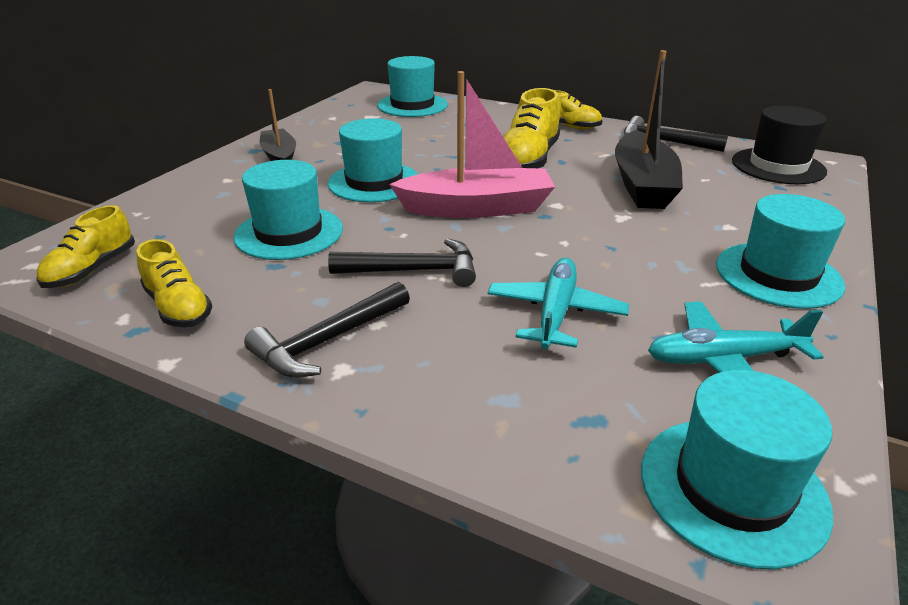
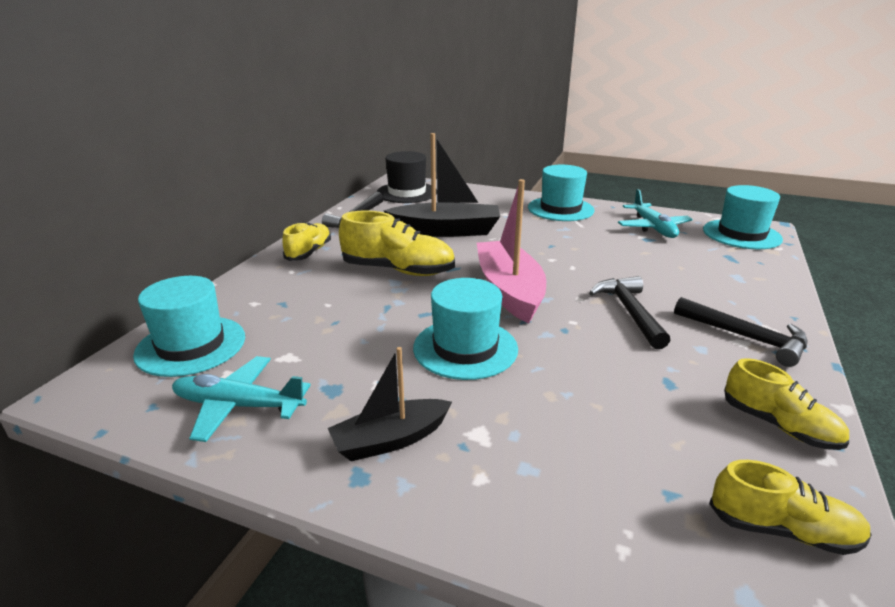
camera: 95 degrees left, 5 degrees down
(178, 307) = (779, 425): yellow shoe -> yellow shoe turned 90 degrees clockwise
(289, 233) = (605, 386): turquoise hat -> none
(555, 312) = (644, 263): turquoise plane -> turquoise plane (239, 406)

